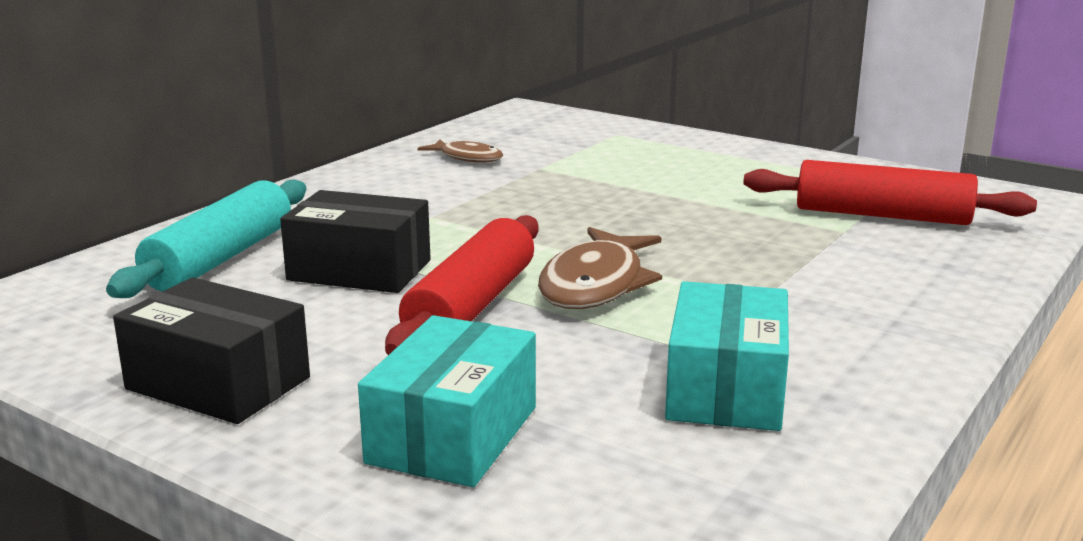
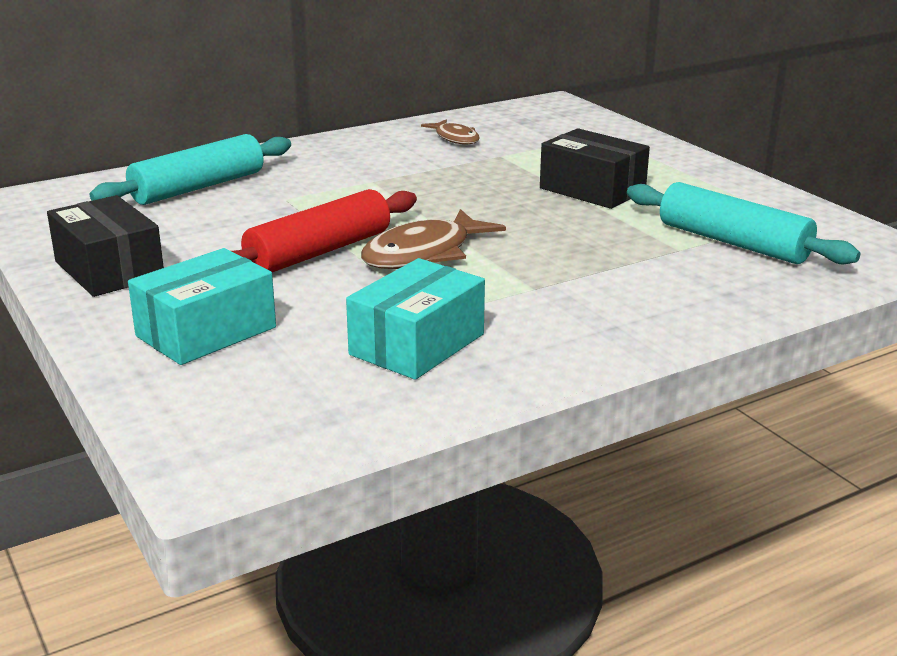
camera: 25 degrees right, 5 degrees up
(359, 270) = (276, 212): black box -> black box (592, 190)
(882, 215) = (733, 243): red rolling pin -> turquoise rolling pin

